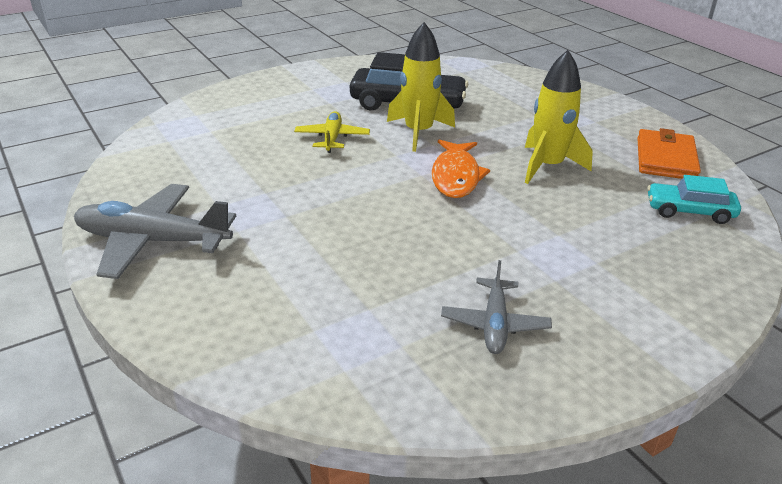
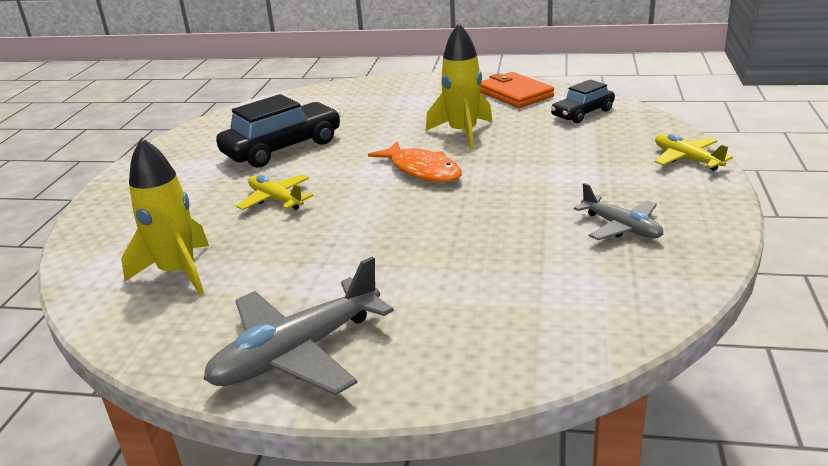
camera: 45 degrees left, 5 degrees down
(418, 132) = (334, 160): yellow rocket -> yellow rocket (178, 272)
(689, 211) = (582, 113): turquoise car -> black car
(693, 316) = (686, 159): none -> yellow plane

